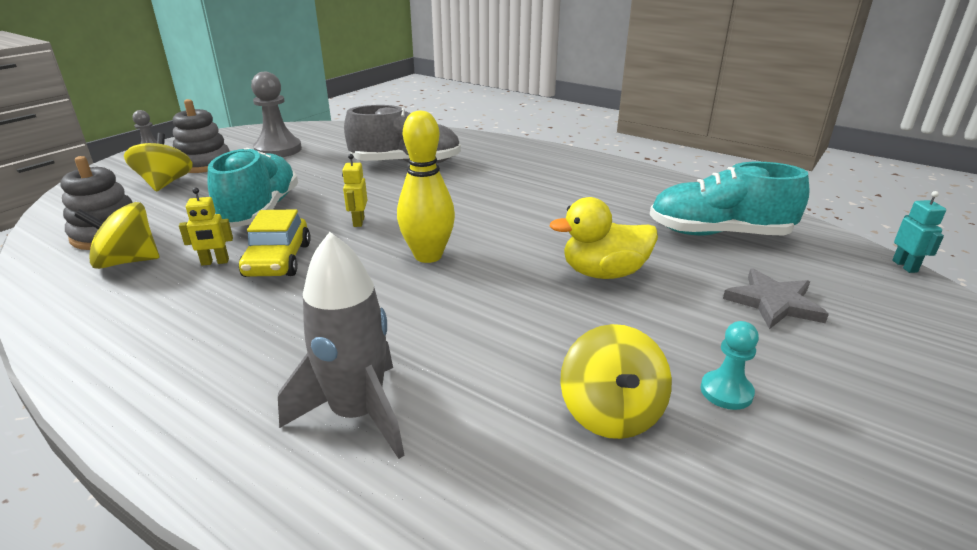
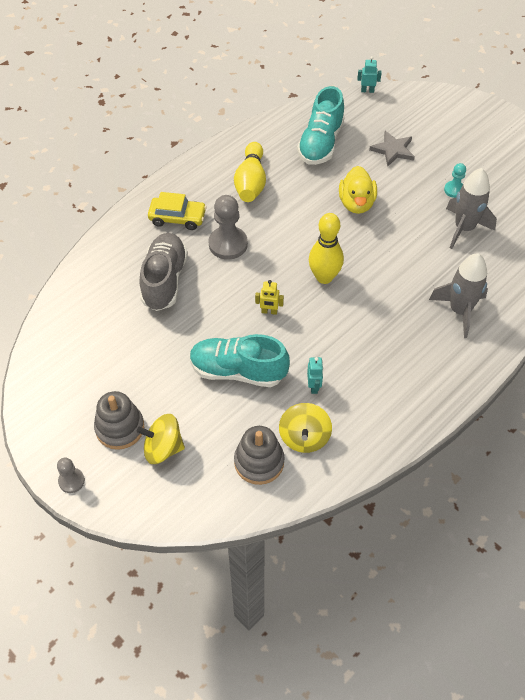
camera: 80 degrees left, 25 degrees up
(215, 262) = (314, 386): yellow robot -> turquoise robot
(278, 150) = (99, 373): grey pawn -> grey pawn (228, 244)
(278, 260) = (316, 353): yellow car -> yellow car (177, 218)
(592, 193) = (251, 182): none -> yellow bowling pin
(611, 413) = (464, 228): yellow spinning top -> grey rocket

